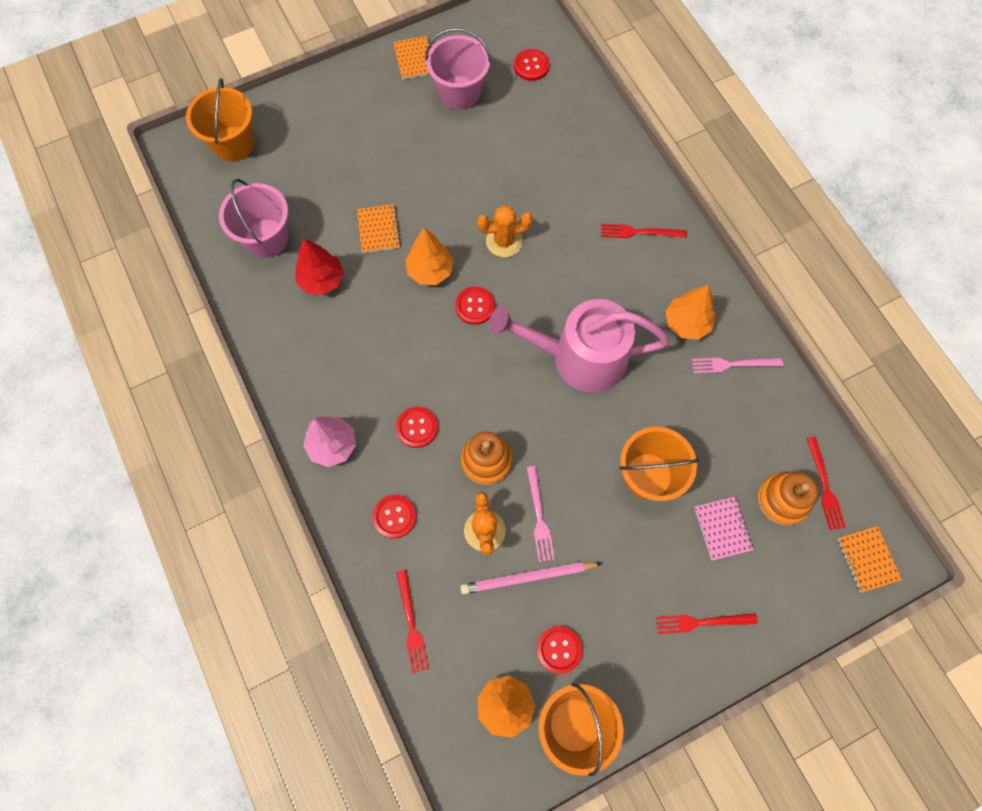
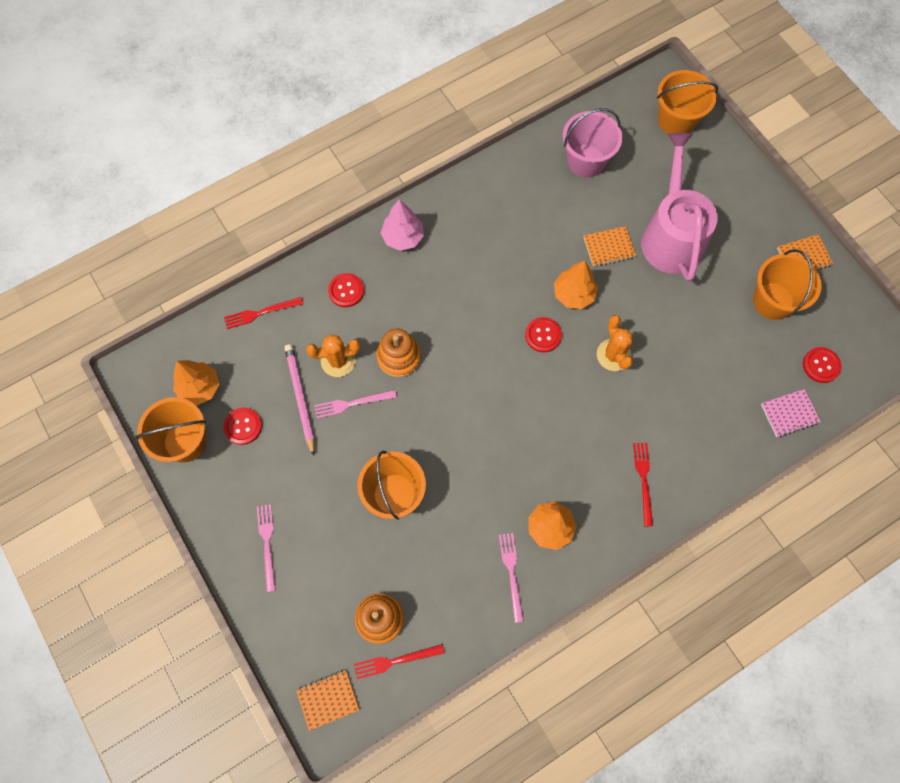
camera: 85 degrees right, 0 degrees up
(322, 280) = (552, 209): red tree -> none
(417, 427) = (423, 299): red button -> none
(459, 93) = (773, 301): pink bucket -> orange bucket
(579, 357) = (503, 429): pink watering can -> pink watering can (671, 236)
(702, 622) = (267, 544): red fork -> pink fork
(722, 528) = (350, 562): pink notebook -> pink notebook (789, 414)

